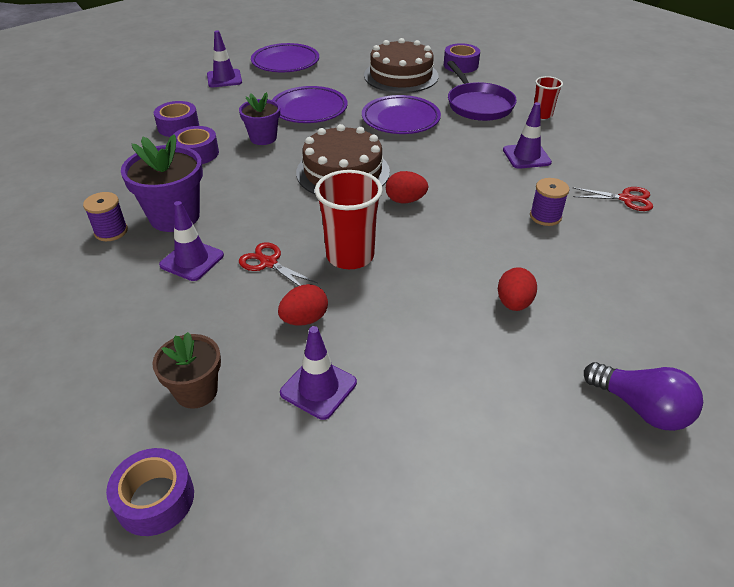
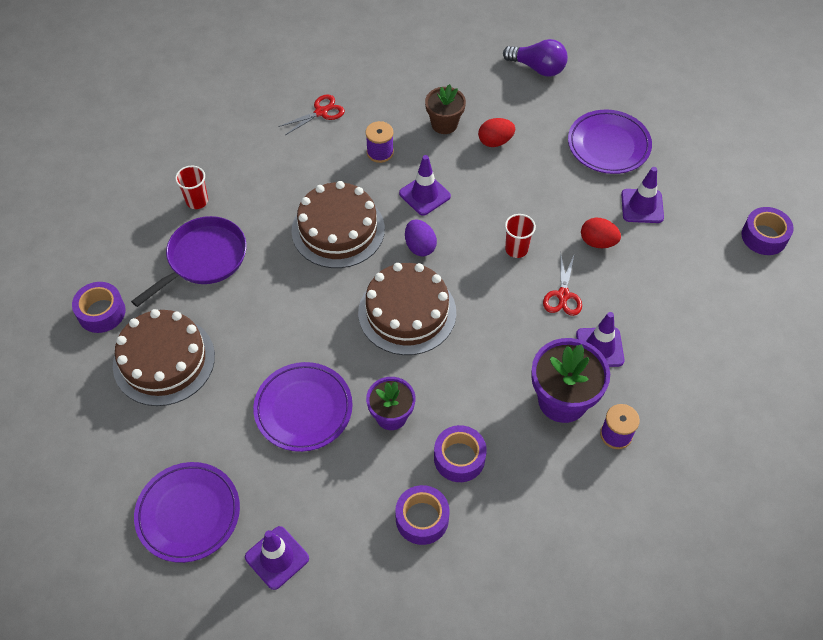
camera: 120 degrees left, 15 degrees up
(196, 391) = (695, 263): brown flower pot -> brown flower pot (444, 124)
(350, 256) = (516, 249): red cup -> red cup, size x0.56
(400, 119) = (276, 312): purple plate -> purple plate (608, 145)
(405, 200) = (420, 246): red egg -> purple egg
(461, 166) = (338, 229): none -> brown cake
(526, 156) = (291, 189): purple traffic cone -> purple traffic cone (424, 195)
(626, 199) = (321, 112): red scissors -> red scissors turned 75 degrees clockwise
(641, 408) = (537, 68): purple light bulb -> purple light bulb turned 105 degrees clockwise

